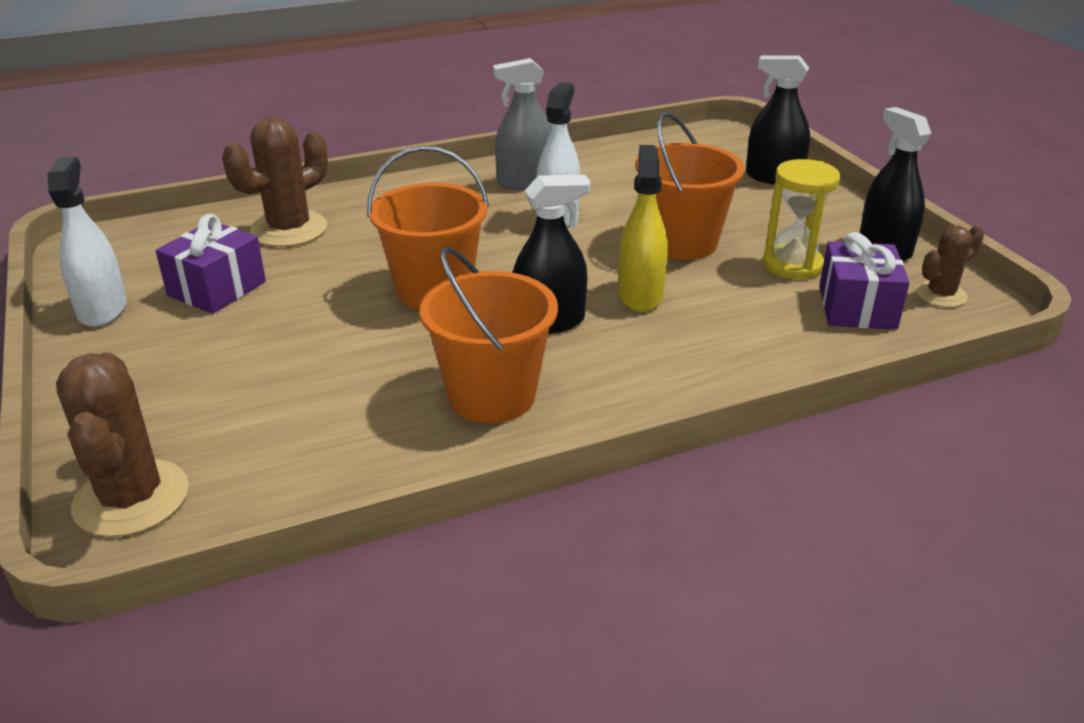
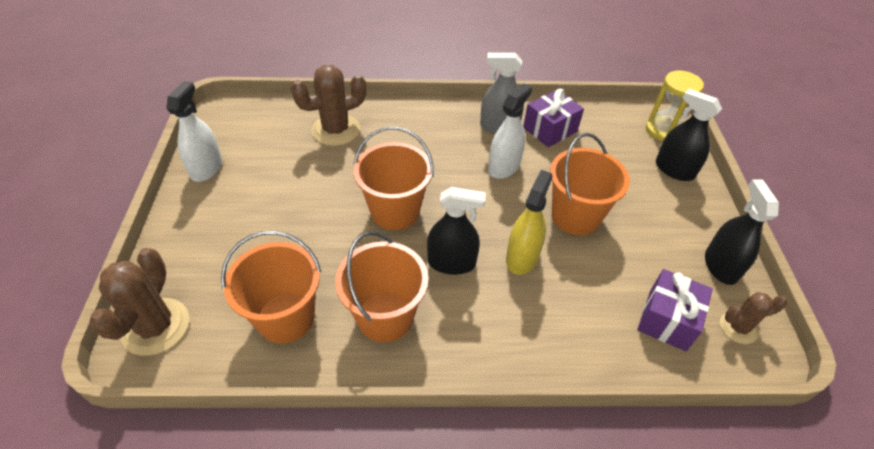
camera: 20 degrees right, 15 degrees up
(217, 288) = (273, 170): purple gift -> purple gift (550, 129)
(342, 434) = (286, 317): none -> orange bucket
(792, 265) = (642, 262): yellow hourglass -> yellow hourglass (663, 130)

